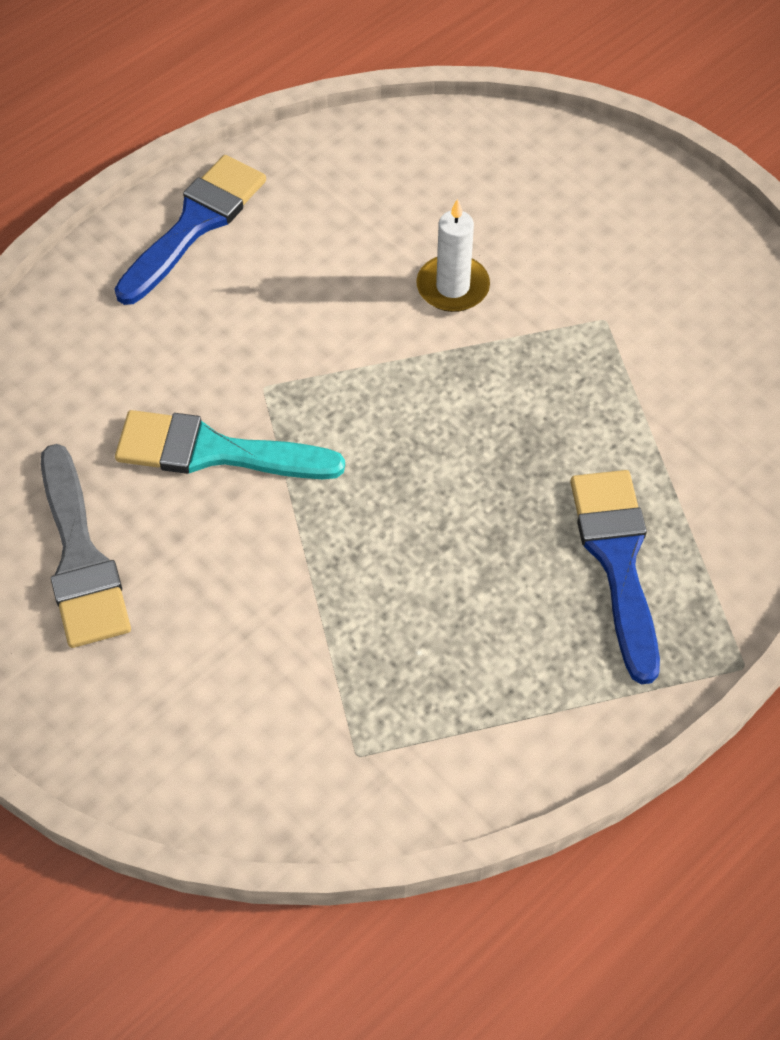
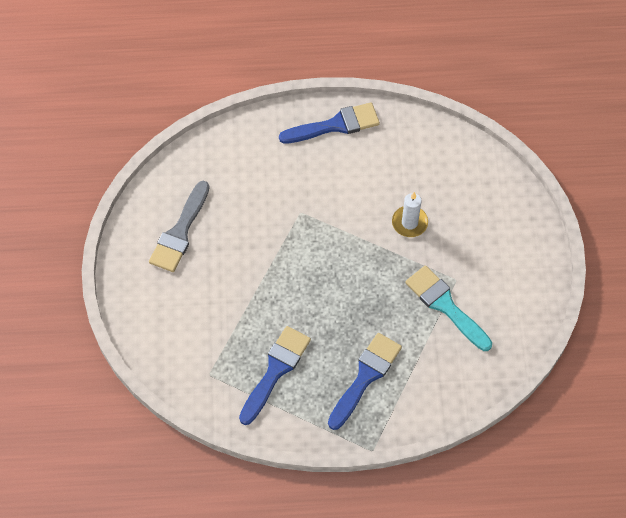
camera: 40 degrees right, 5 degrees up
(214, 452) = (260, 225): turquoise brush -> turquoise brush (445, 305)
(464, 661) = (275, 370): none -> blue brush

